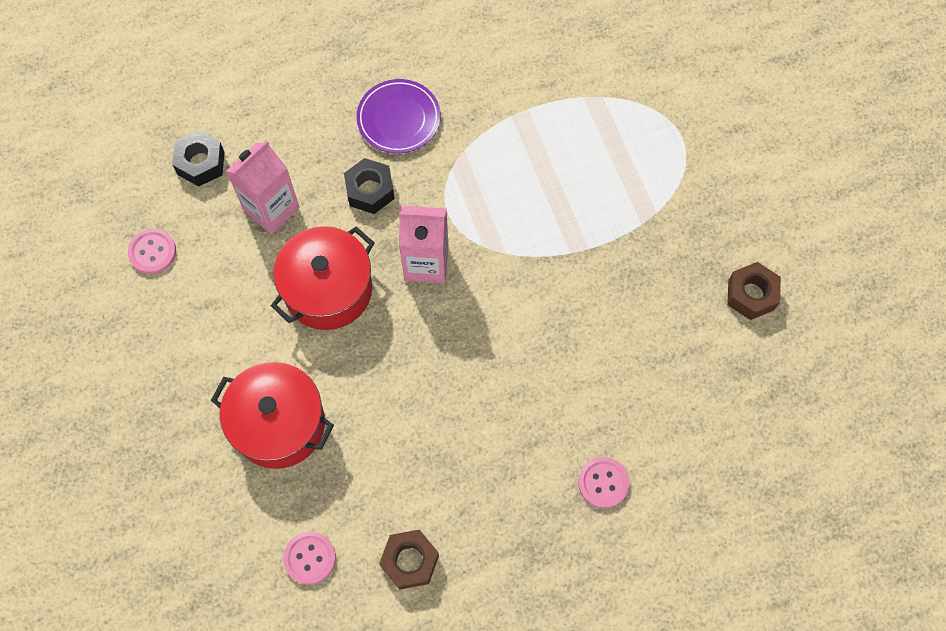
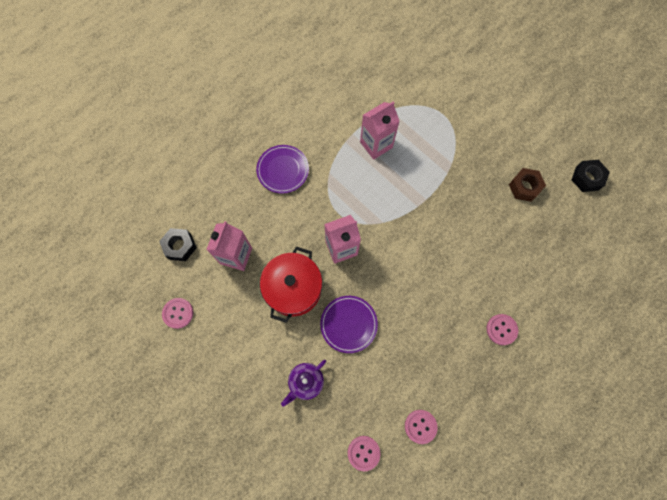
camera: 25 degrees left, 5 degrees up
(279, 424) = (305, 382): red pot -> purple teapot
(370, 190) = (288, 219): black nut -> black nut (586, 178)
(381, 373) = (348, 324): none -> purple plate
(410, 561) = (420, 426): brown nut -> pink button
(555, 139) = (376, 145): none -> pink carton

